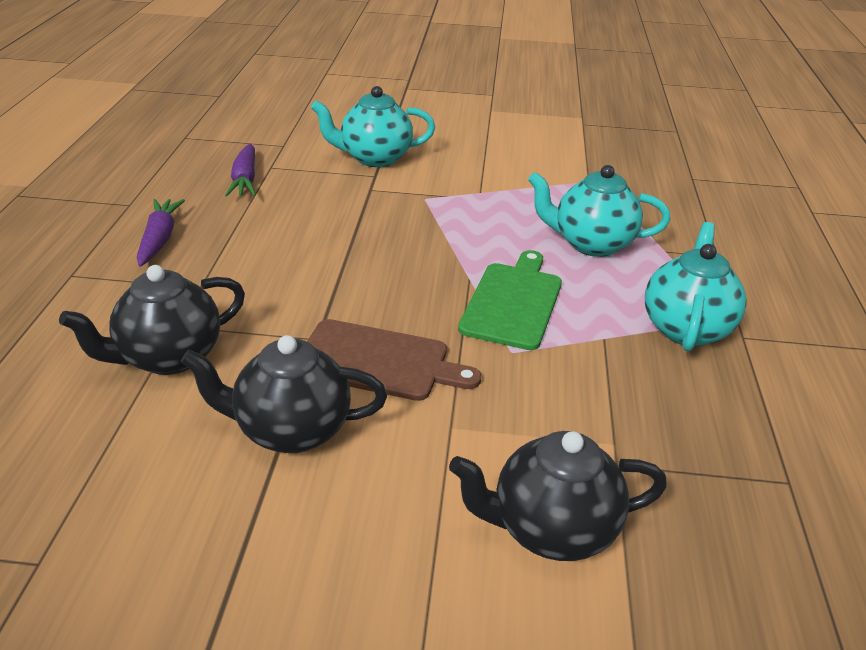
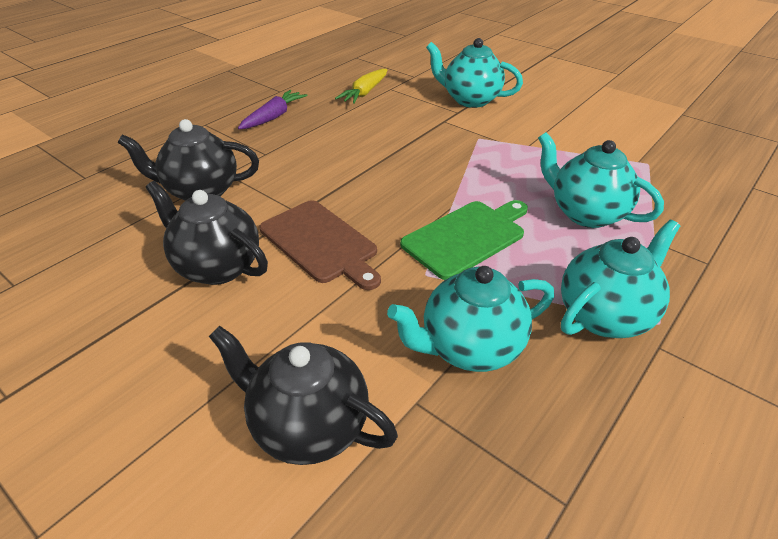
camera: 35 degrees right, 5 degrees up
(245, 179) = (365, 93): purple carrot -> yellow carrot
(613, 400) = (469, 348): none -> turquoise teapot

